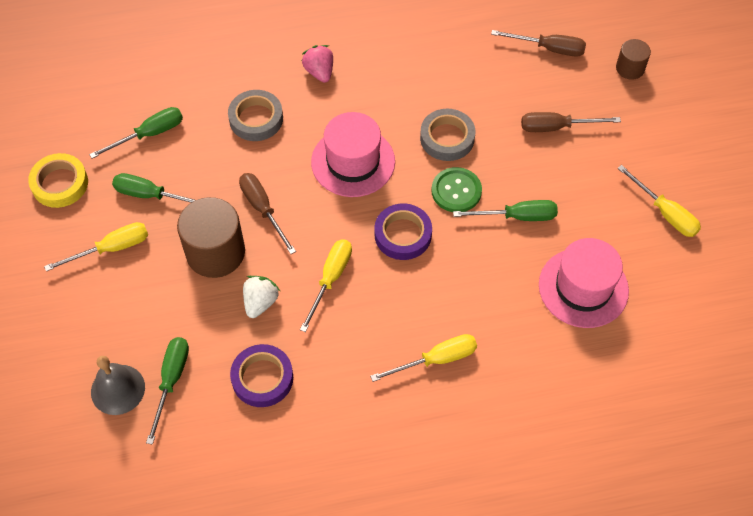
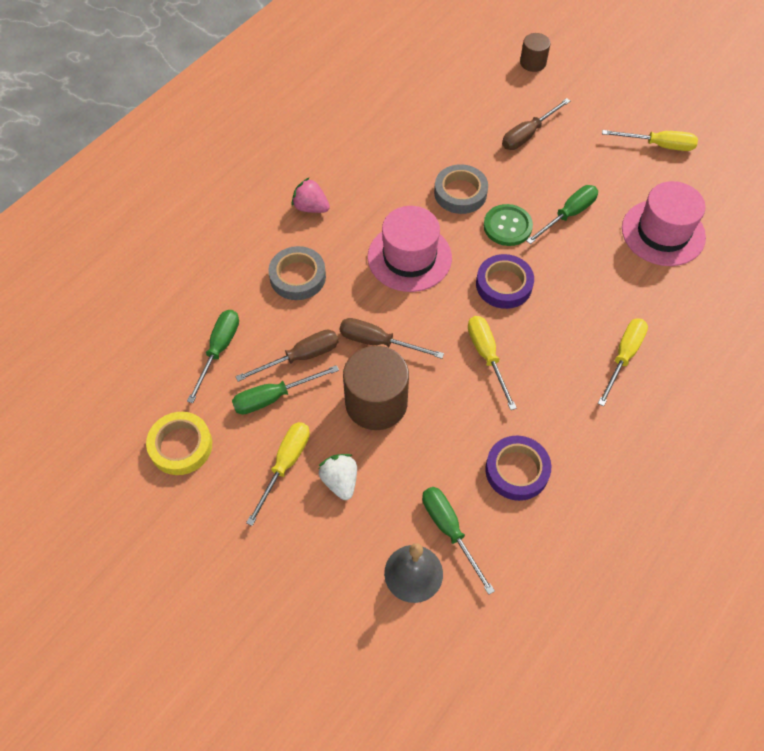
camera: 40 degrees left, 0 degrees up
(260, 302) = (453, 414): white strawberry -> white strawberry (340, 481)
(548, 48) = (464, 83): brown screwdriver -> brown screwdriver (300, 357)

